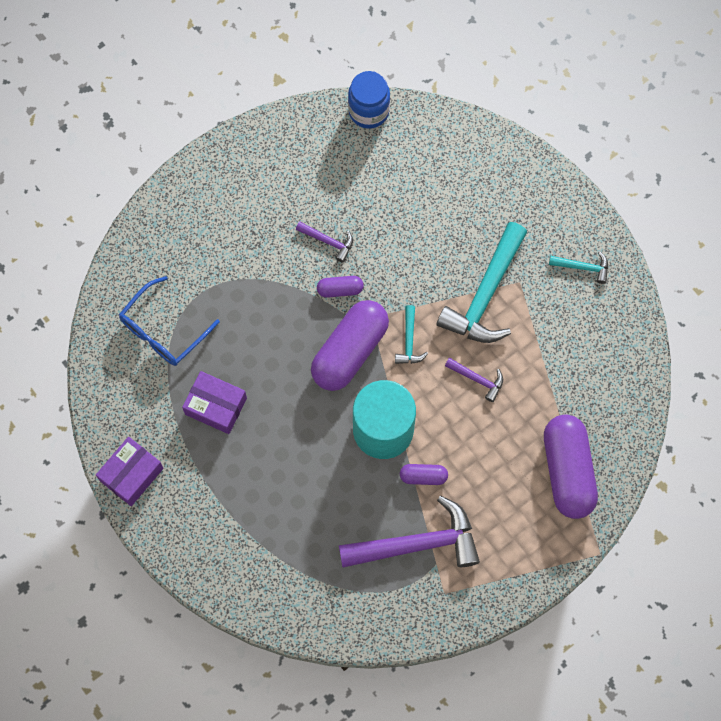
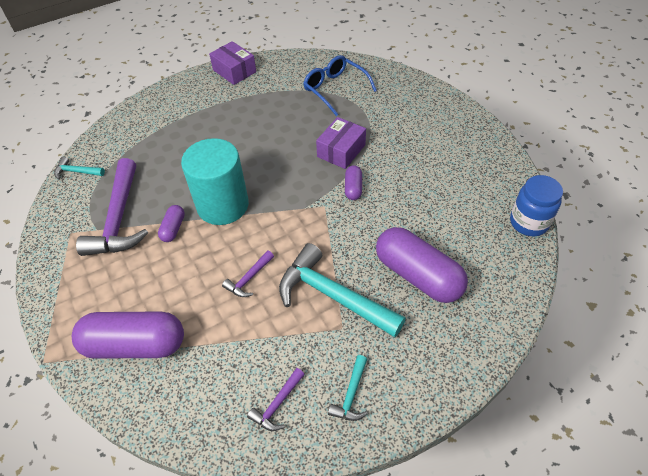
camera: 100 degrees right, 20 degrees down
(216, 406) = (271, 111): purple box -> purple box (341, 151)
(328, 241) = (398, 184): purple hammer -> purple hammer (277, 404)
(350, 351) = (296, 190): purple capsule -> purple capsule (417, 275)
(409, 341) = (297, 231): turquoise hammer -> turquoise hammer (77, 172)

